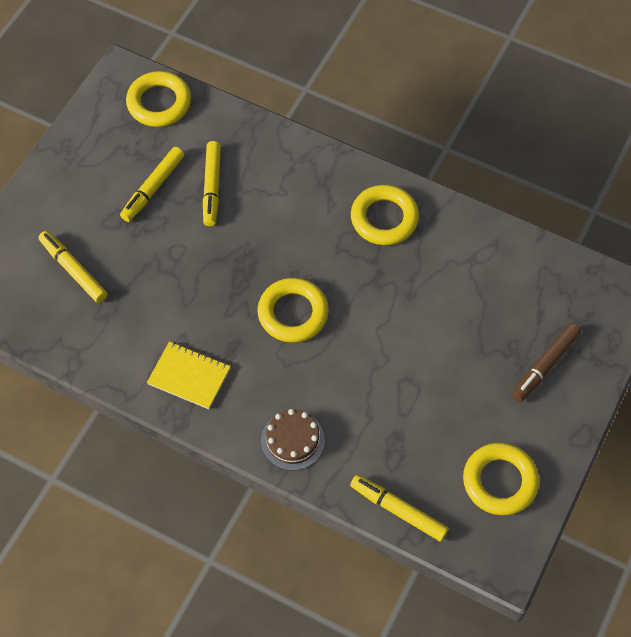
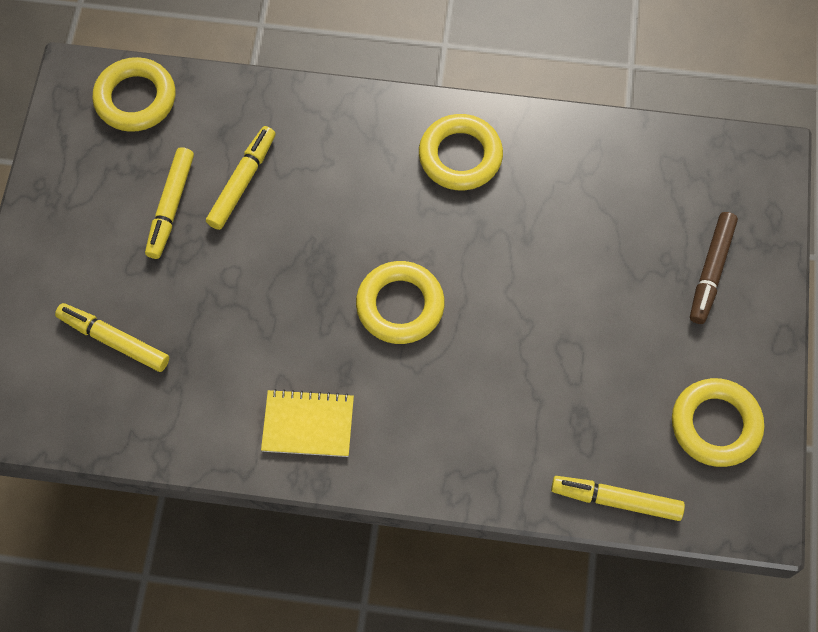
camera: 20 degrees left, 5 degrees up
(212, 187) = (242, 182): yellow marker -> yellow marker turned 135 degrees counterclockwise
(292, 440) = (461, 459): brown cake -> none

